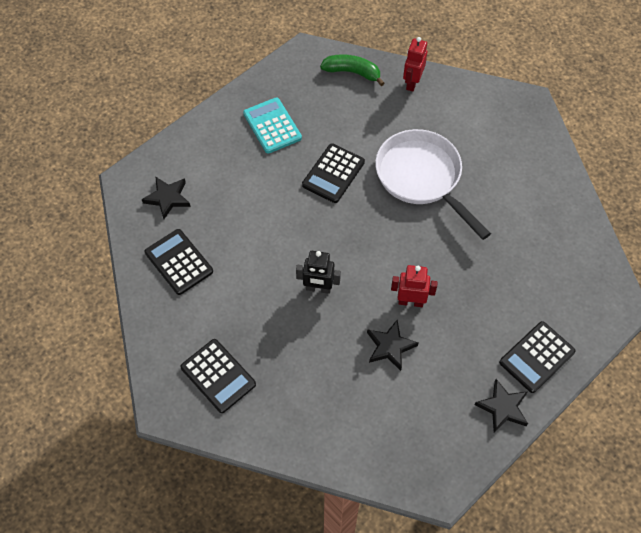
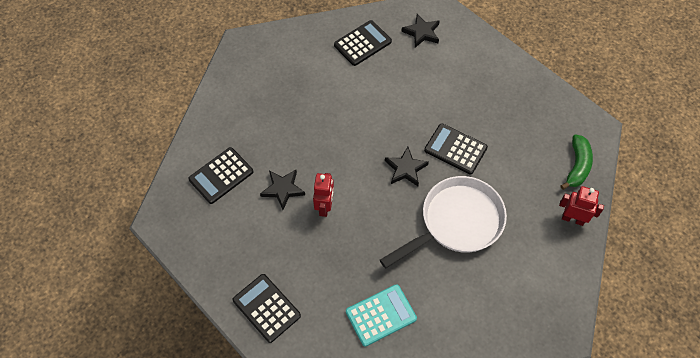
camera: 90 degrees right, 0 degrees up
(218, 376) = (264, 73): black calculator -> black calculator (221, 175)
(272, 126) = (503, 102): turquoise calculator -> turquoise calculator (381, 315)
(318, 288) = (338, 137): black robot -> none
(503, 407) = (221, 274): black star -> black star (405, 169)

